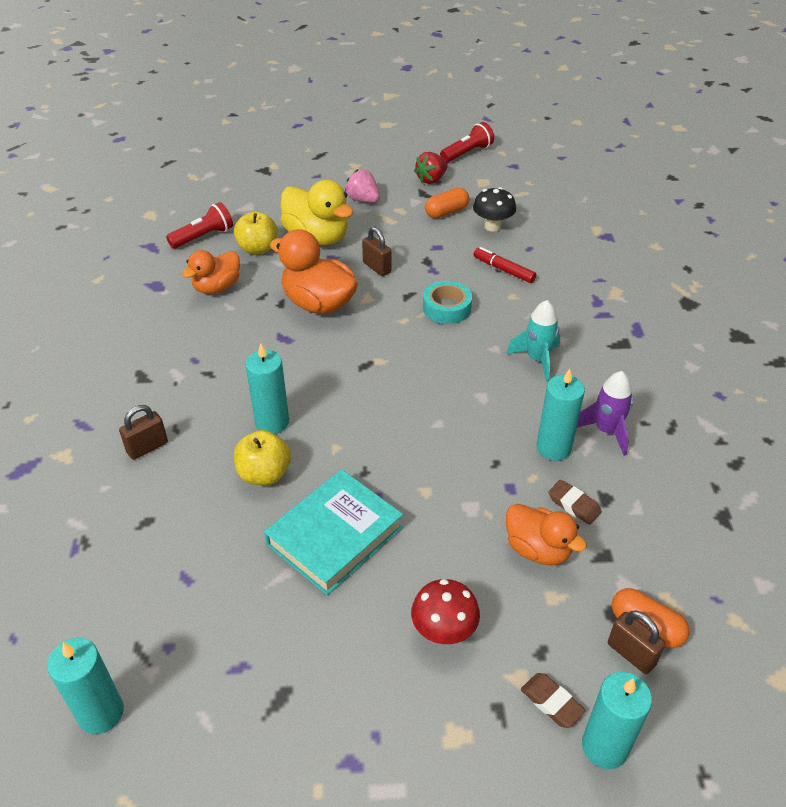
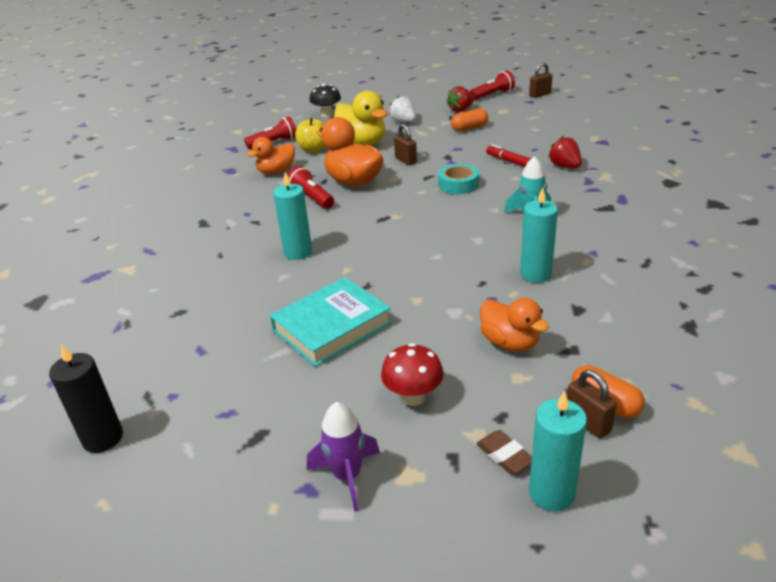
camera: 10 degrees right, 10 degrees down
(101, 713) = (103, 438): turquoise candle -> black candle
(147, 447) = (194, 266): brown padlock -> brown padlock (540, 95)
(264, 474) = (283, 285): yellow apple -> none
(271, 333) = (311, 198): none -> red flashlight
(363, 200) = (403, 122): pink strawberry -> white strawberry
(492, 226) = (506, 136): black mushroom -> black mushroom (327, 115)
(567, 277) = (565, 166): none -> red strawberry
(574, 505) = (548, 313): brown eraser -> none
(606, 431) = (585, 264): purple rocket -> purple rocket (347, 476)

